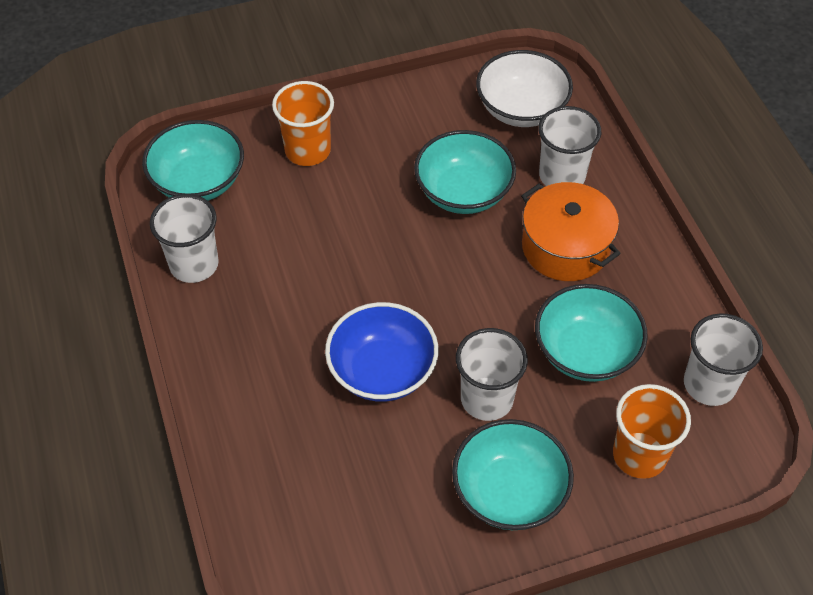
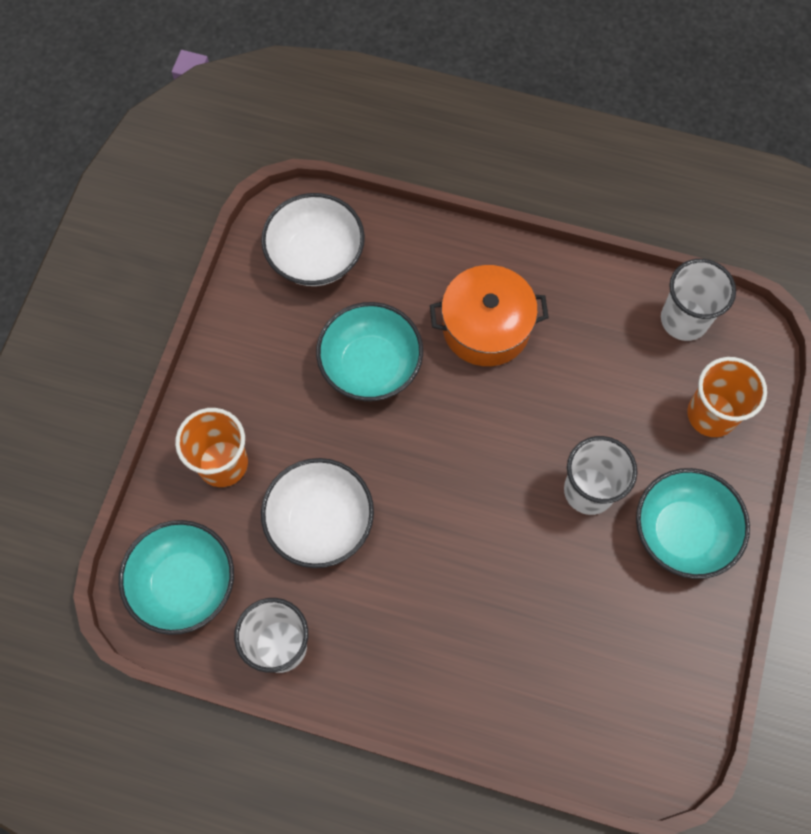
camera: 55 degrees left, 15 degrees up
(310, 233) = (320, 522): none -> white bowl
(382, 370) = (507, 554): blue bowl -> none
(562, 176) = (412, 277): white cup -> none
(585, 352) = (596, 385): turquoise bowl -> none

